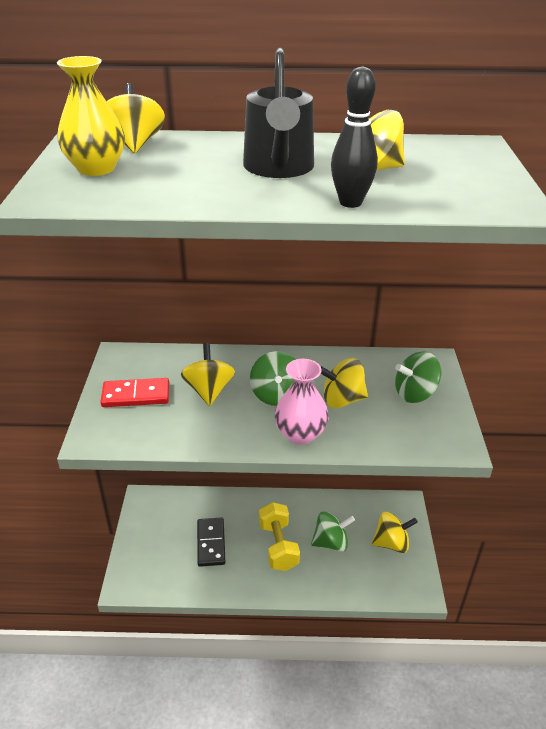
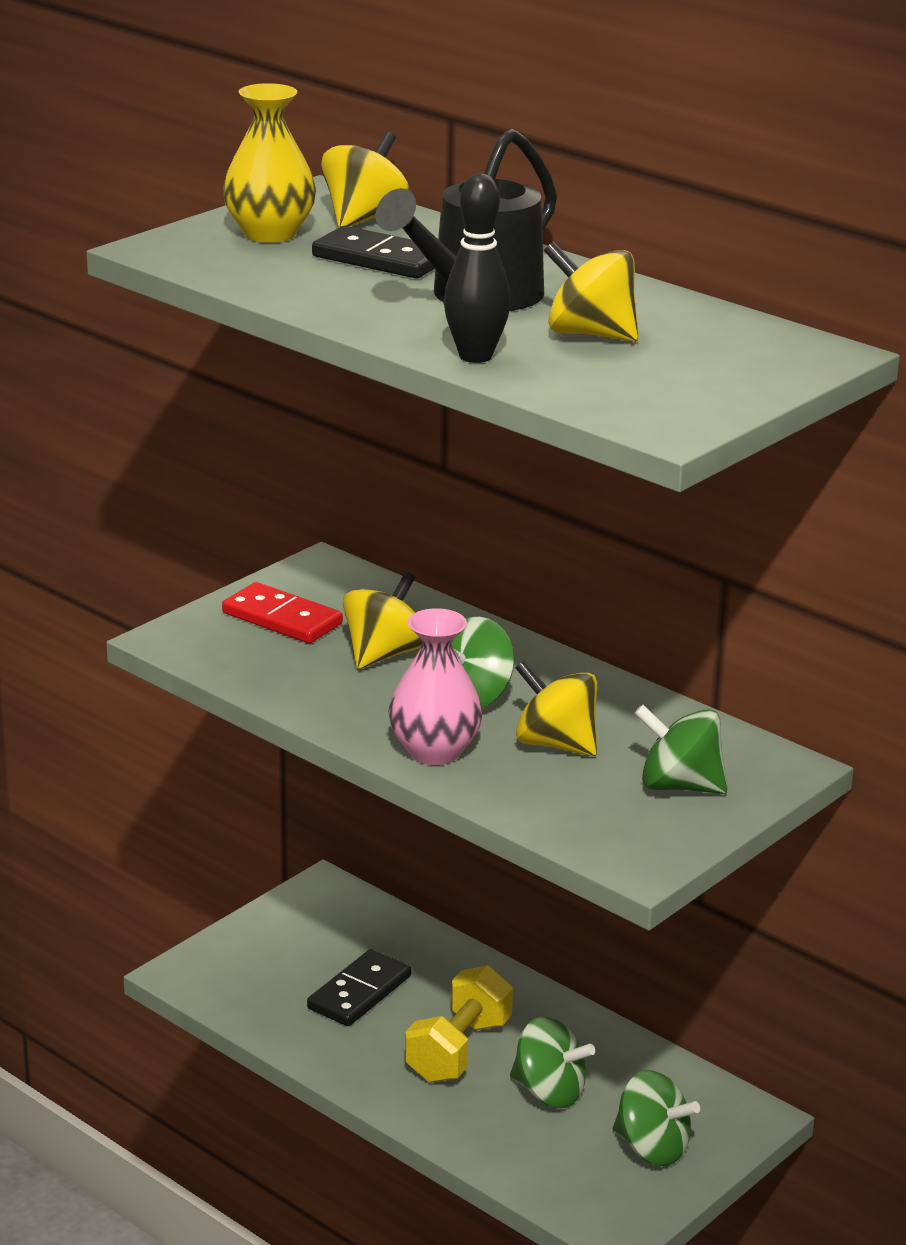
camera: 40 degrees right, 10 degrees down
(187, 164) = (379, 259): none -> black domino
(391, 543) = (652, 1148): yellow spinning top -> green spinning top

